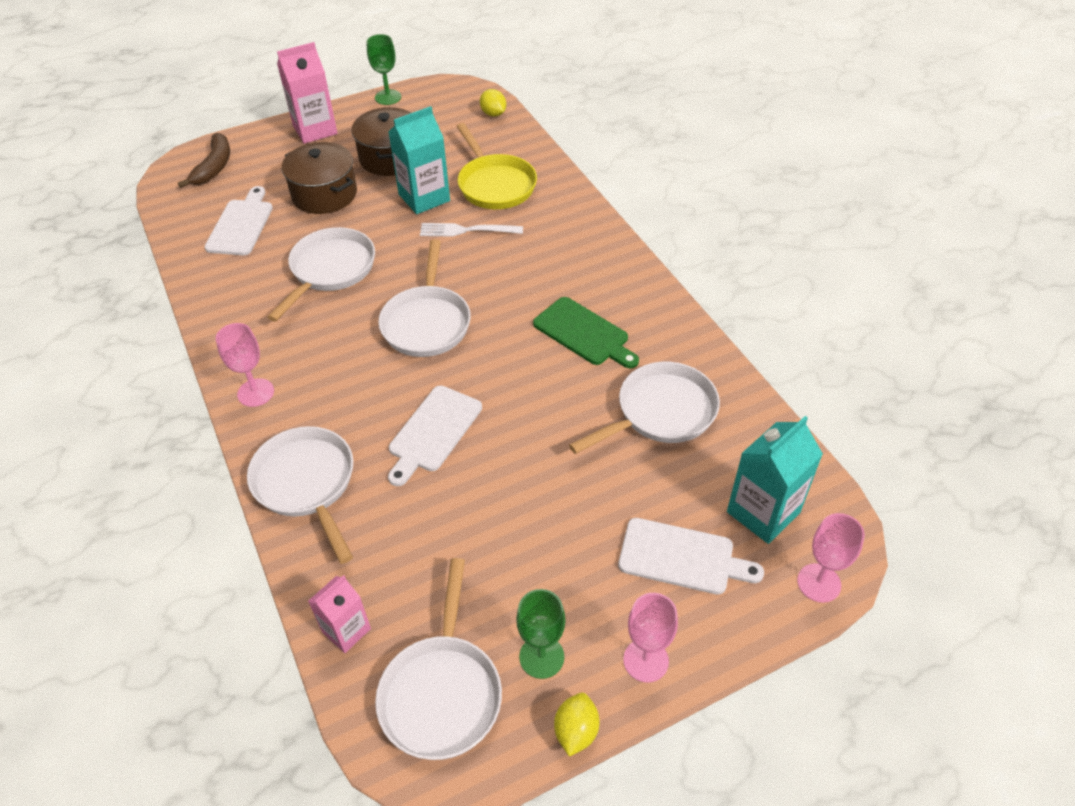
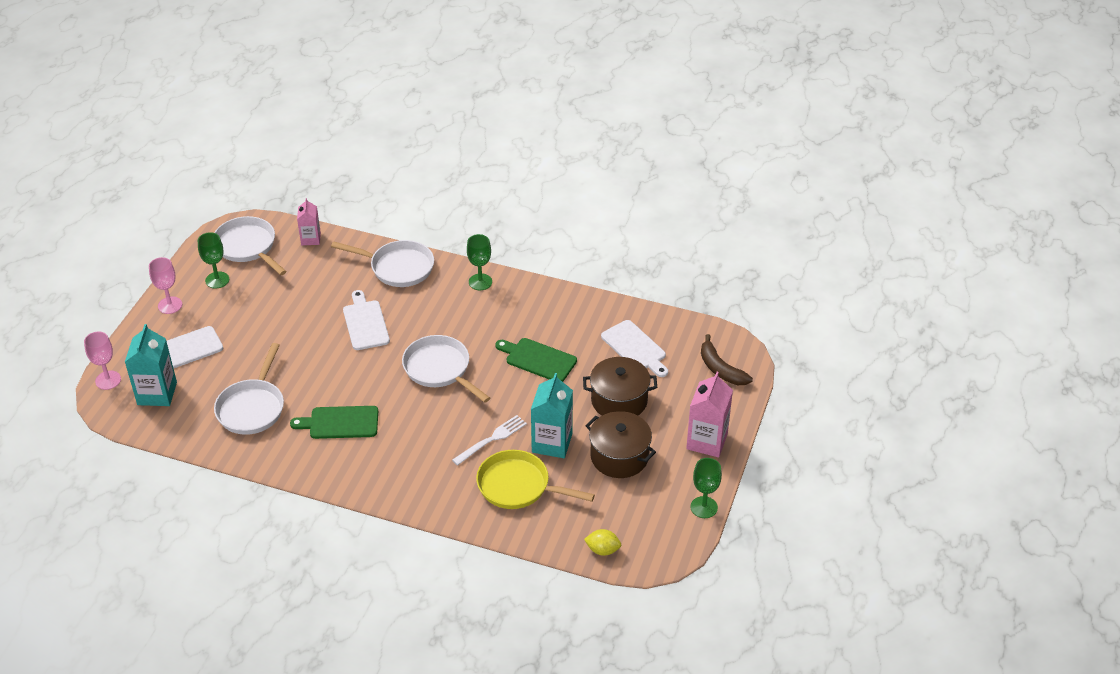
camera: 135 degrees right, 5 degrees down
(255, 392) = (480, 282): pink goblet -> green goblet
(330, 270) = (538, 359): white pan -> green cutting board
(576, 731) = (180, 269): yellow lemon -> none

